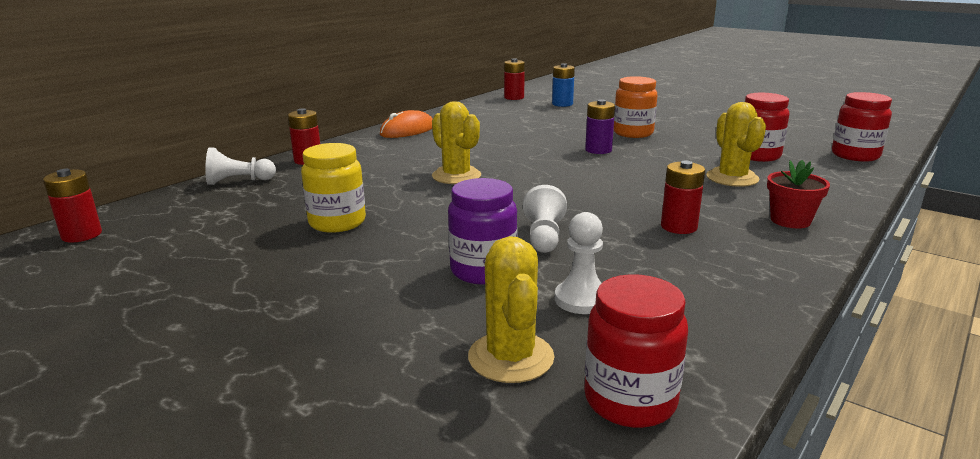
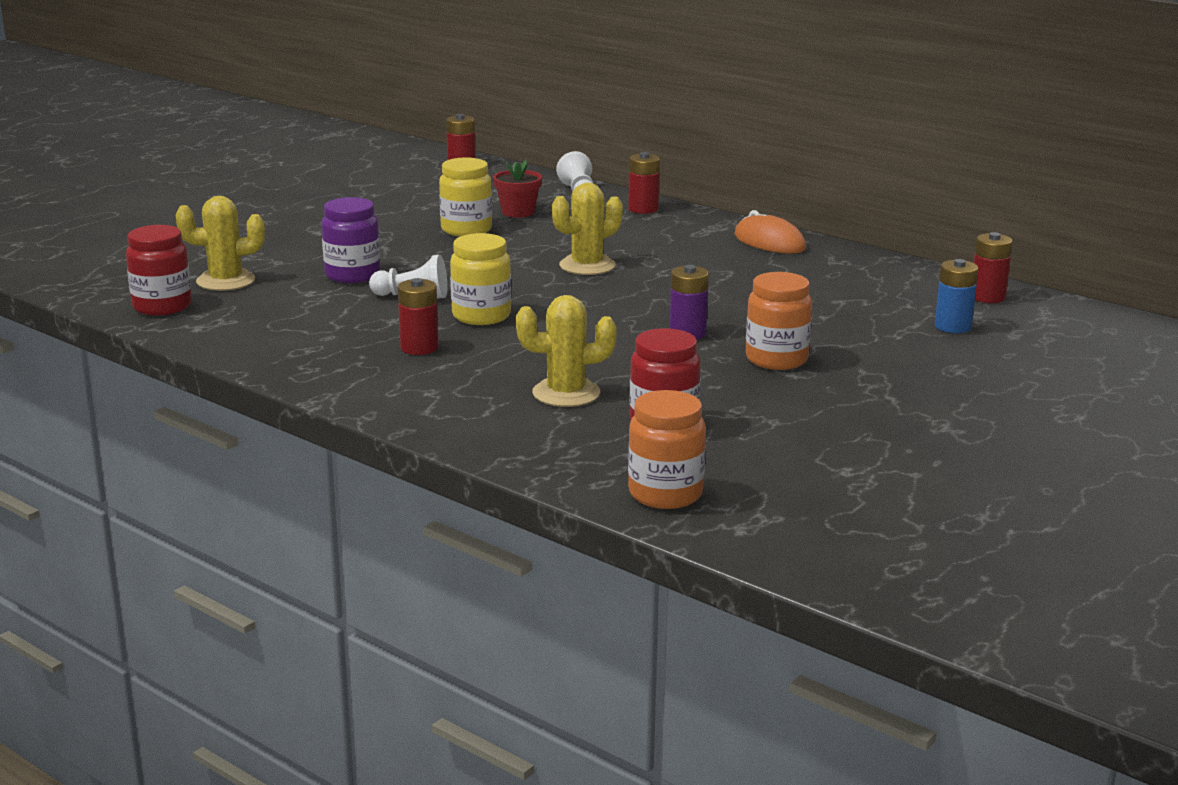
camera: 90 degrees right, 0 degrees up
(581, 299) = (291, 302): white pawn -> none
(589, 207) = (481, 316): none -> yellow jar
(790, 220) = (420, 400): red flower pot -> red flower pot (518, 212)
(855, 155) = (665, 494): red jar -> orange jar

